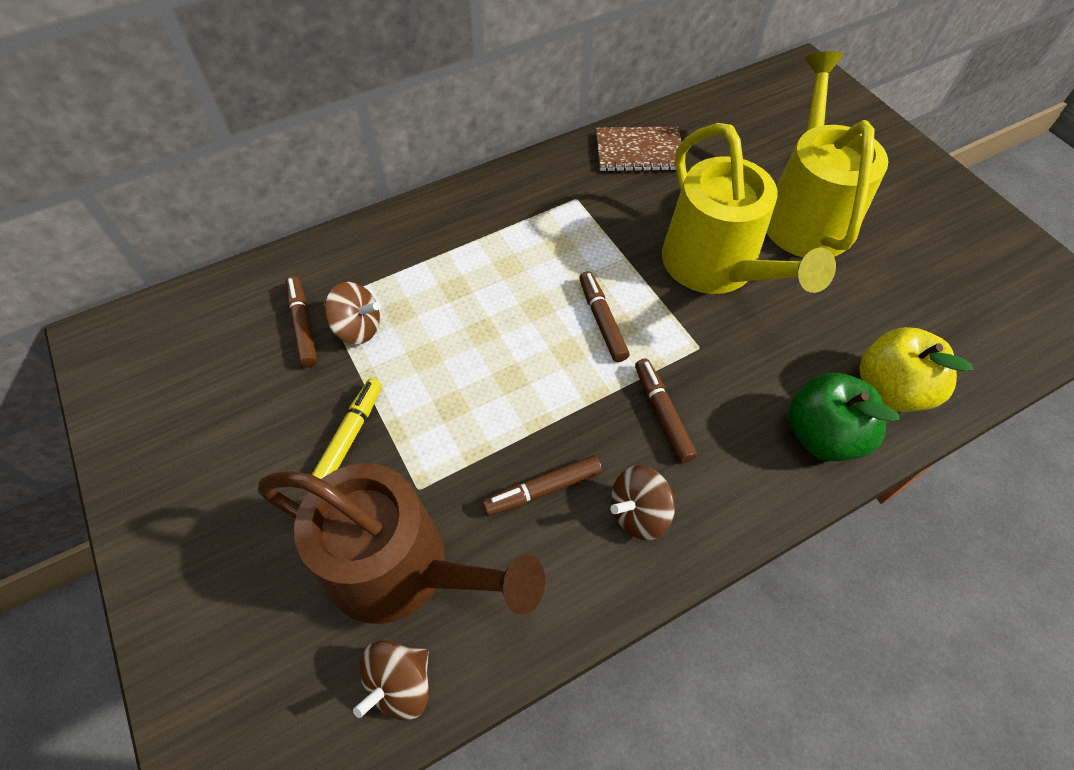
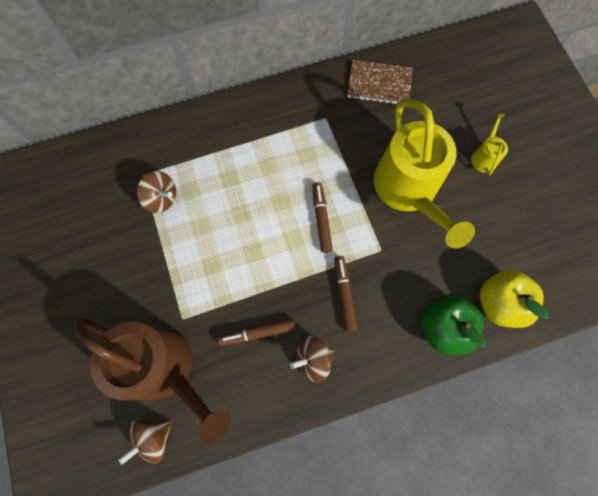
camera: 10 degrees right, 15 degrees up
(303, 326) = (127, 191): brown marker -> none
(350, 435) = (147, 275): yellow marker -> none
(805, 214) = (484, 156): yellow watering can -> yellow watering can, size x0.42

